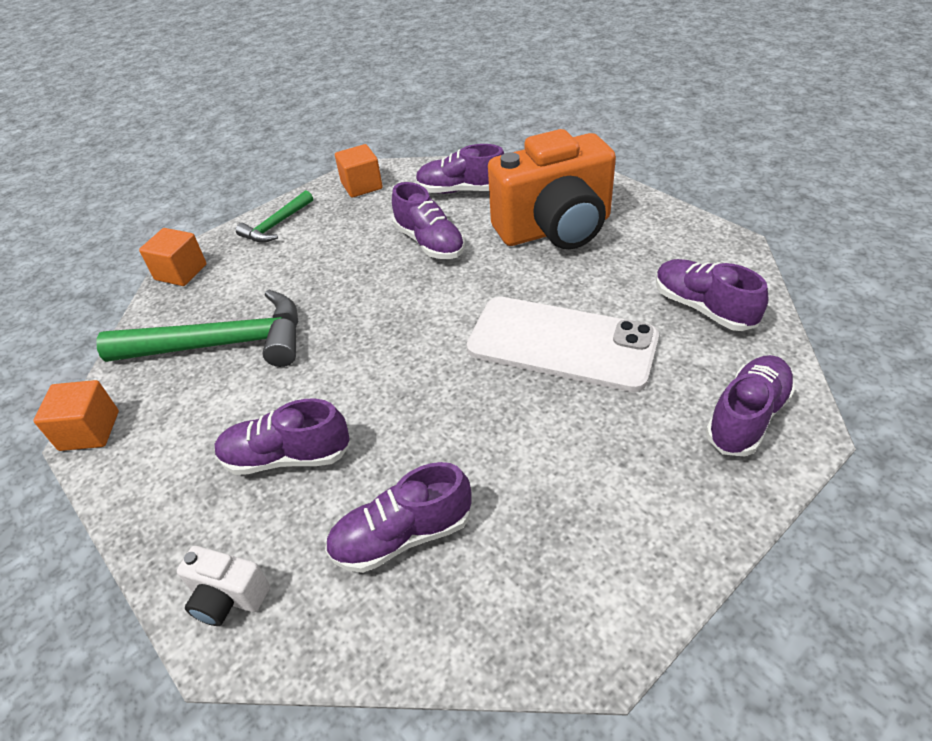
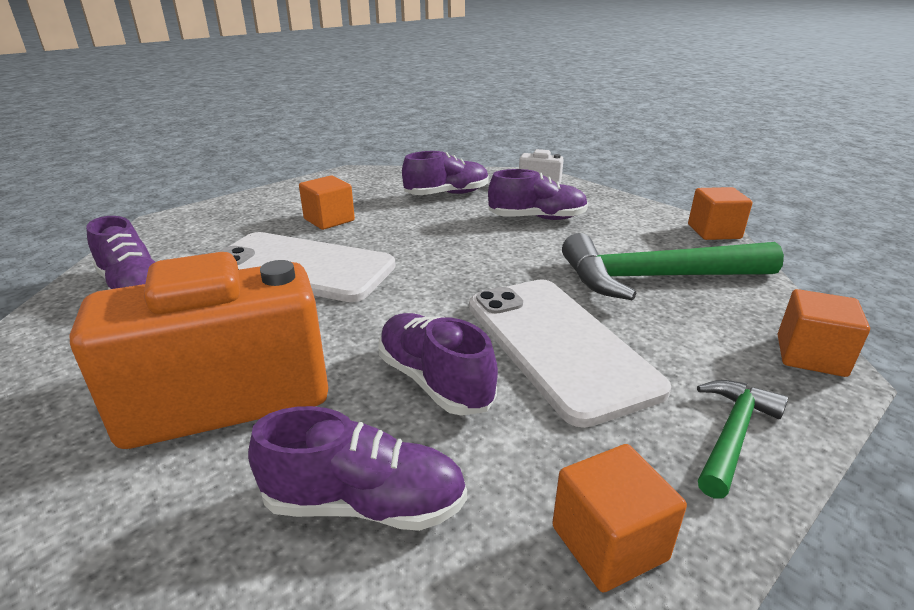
camera: 175 degrees right, 15 degrees down
(343, 271) = (558, 345): none -> white phone
(569, 442) = (329, 220): none -> orange cube
(746, 417) = (191, 227): purple shoe -> none

